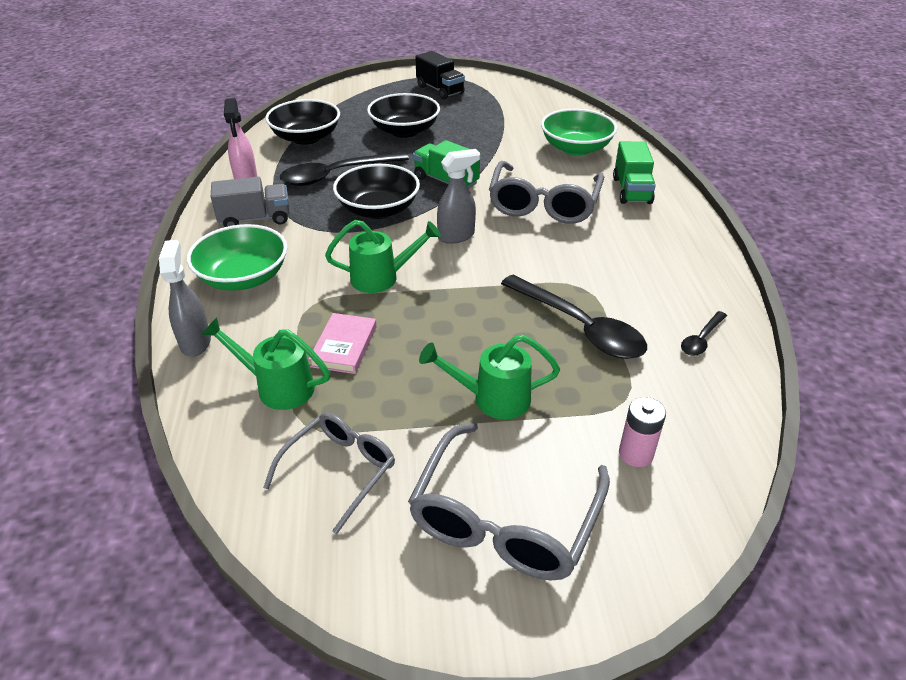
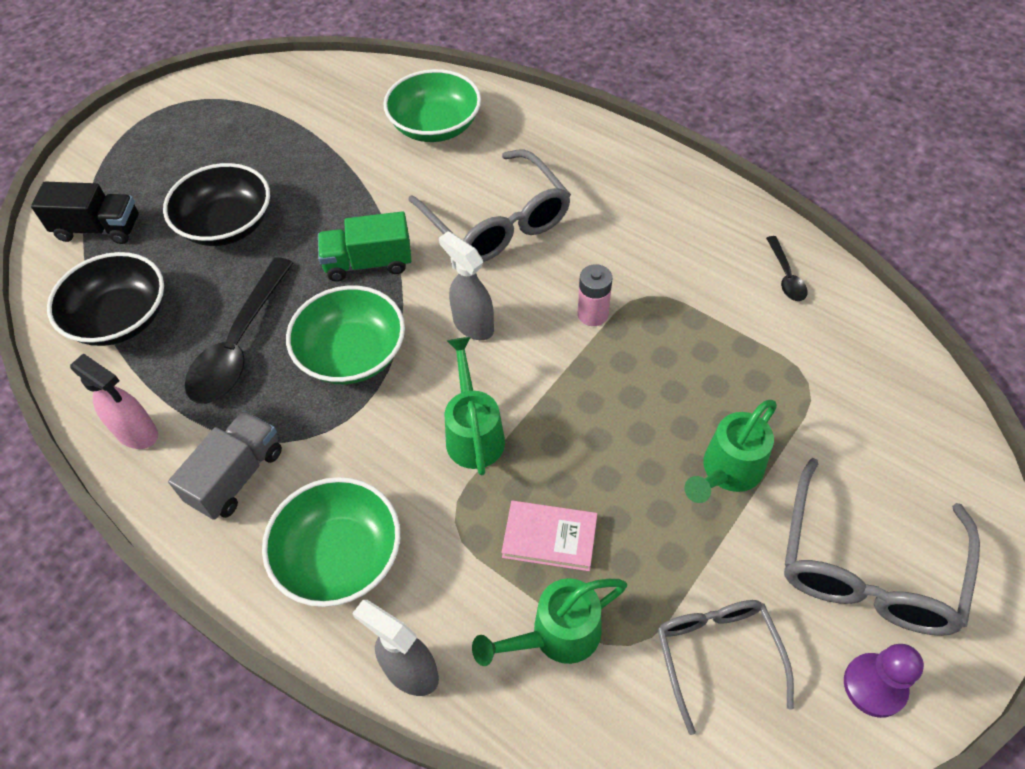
camera: 45 degrees left, 15 degrees up
(344, 346) = (549, 537): pink book -> pink book turned 45 degrees counterclockwise
(378, 209) = (352, 354): black bowl -> green bowl
(381, 278) = (473, 433): green watering can -> green watering can turned 45 degrees counterclockwise
(404, 577) = (874, 686): none -> purple pawn
(440, 90) = (182, 135): black truck -> black truck (99, 229)
(457, 236) = (472, 325): grey spray bottle -> grey spray bottle turned 60 degrees counterclockwise
(505, 518) = (867, 567): grey glasses -> grey glasses turned 45 degrees clockwise
(580, 327) = (696, 340): black spoon -> none
(631, 190) = (549, 147): green truck -> none
(636, 454) = (870, 425): pink battery -> pink battery (592, 314)

